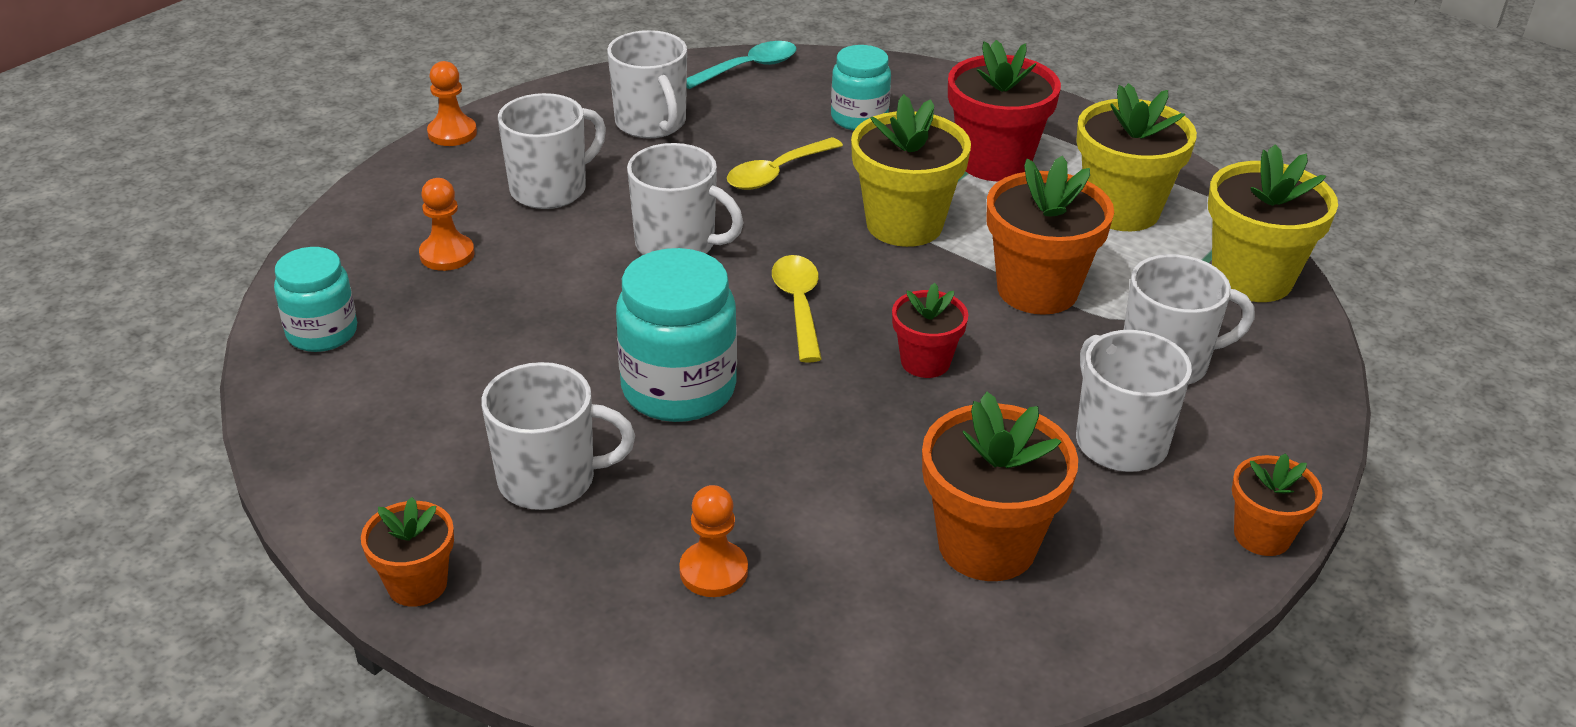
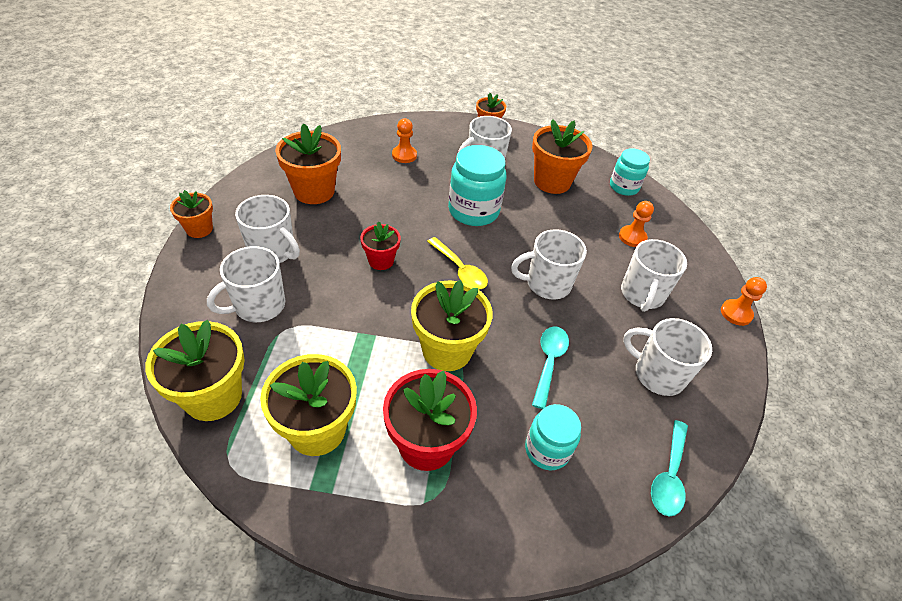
camera: 145 degrees right, 10 degrees up
(777, 173) = (549, 362): yellow spoon -> turquoise spoon
(1037, 290) = (346, 329): orange flower pot -> orange flower pot (552, 182)

